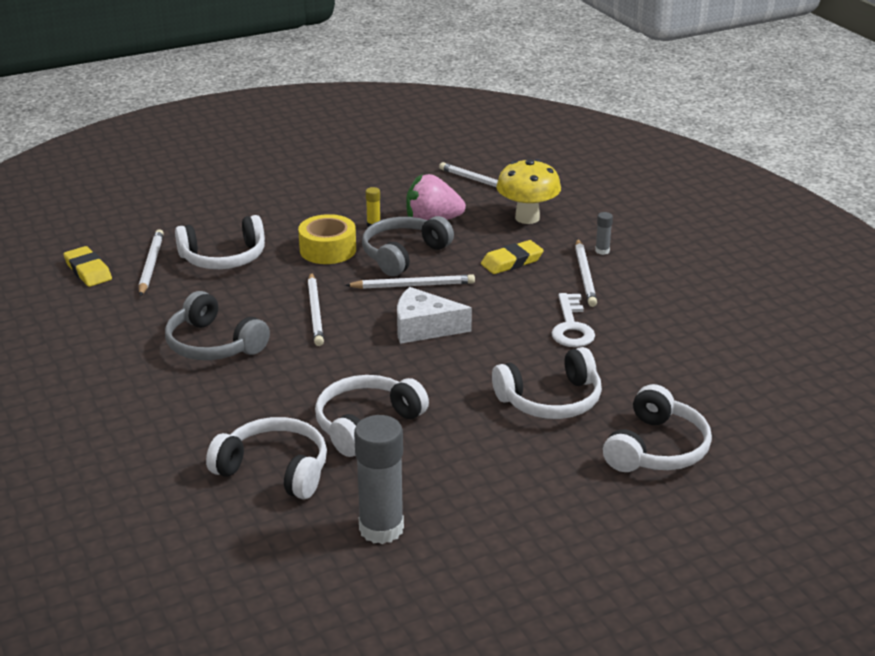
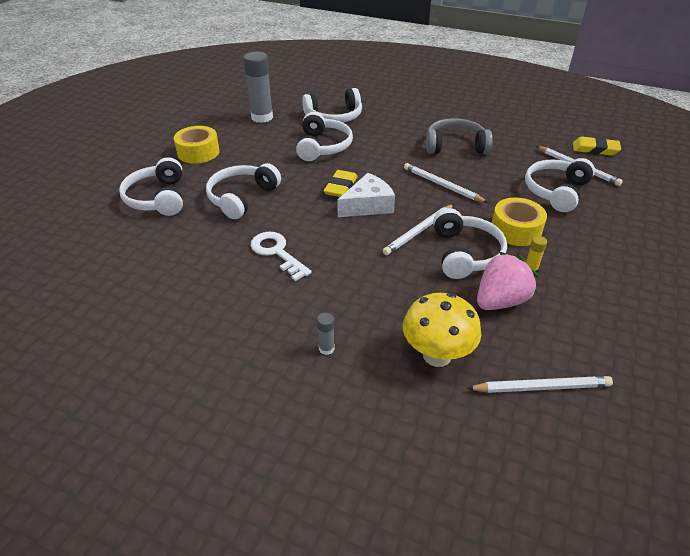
camera: 140 degrees right, 10 degrees up
(403, 254) = (465, 253): grey headphones -> white headphones
(512, 261) = (384, 291): yellow eraser -> yellow eraser (340, 187)
(547, 502) = (198, 152): none -> yellow tape
(585, 275) = (313, 308): white pencil -> none

